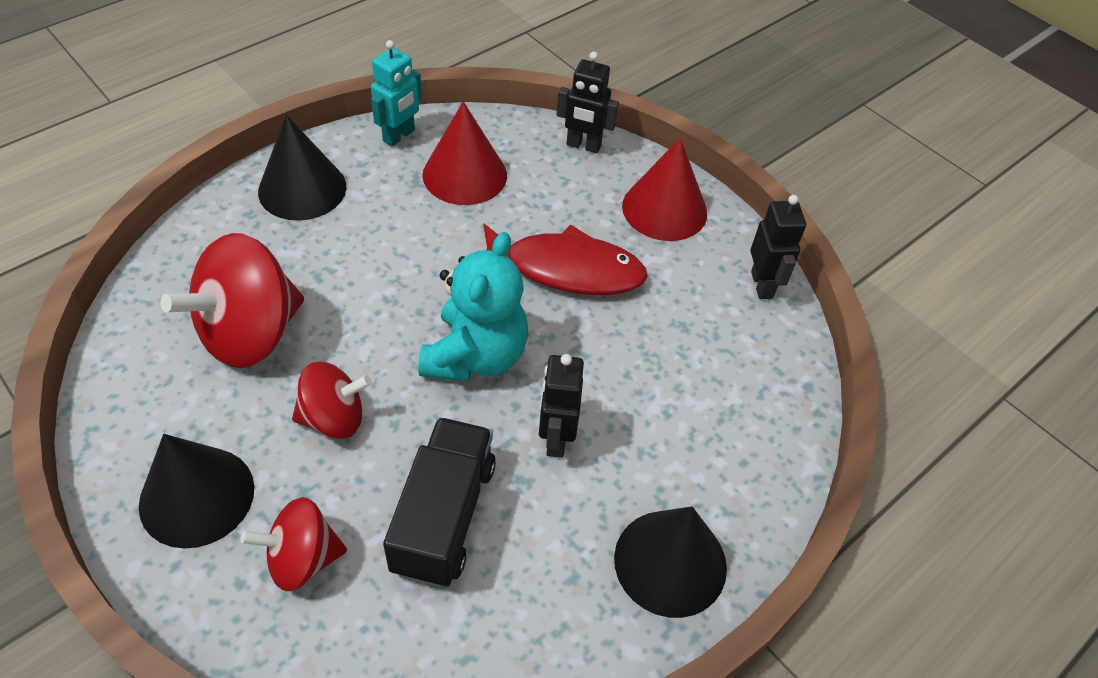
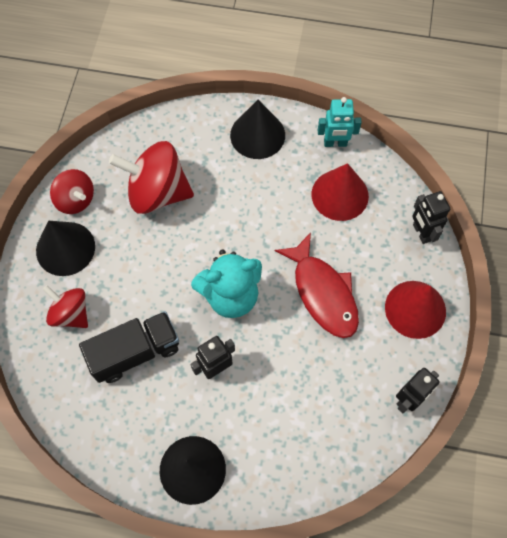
camera: 55 degrees right, 15 degrees up
(334, 418) = (145, 265): red spinning top -> red spinning top (76, 200)

